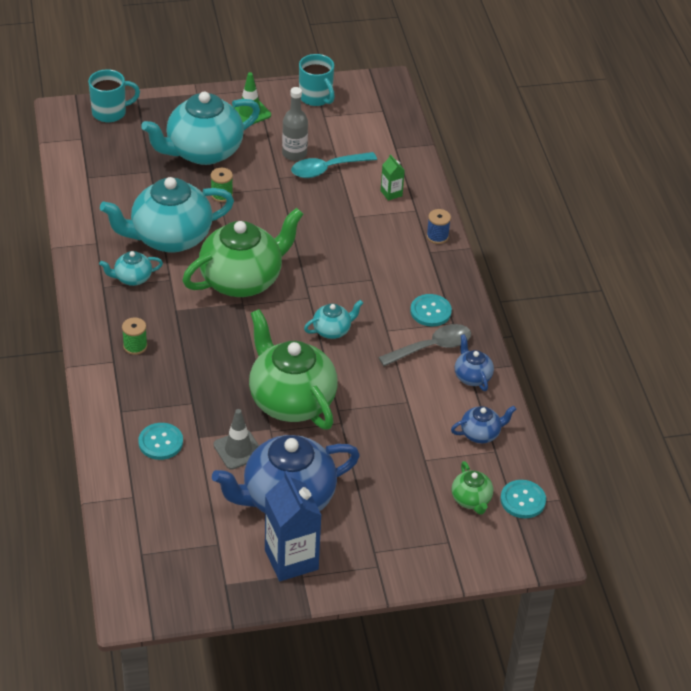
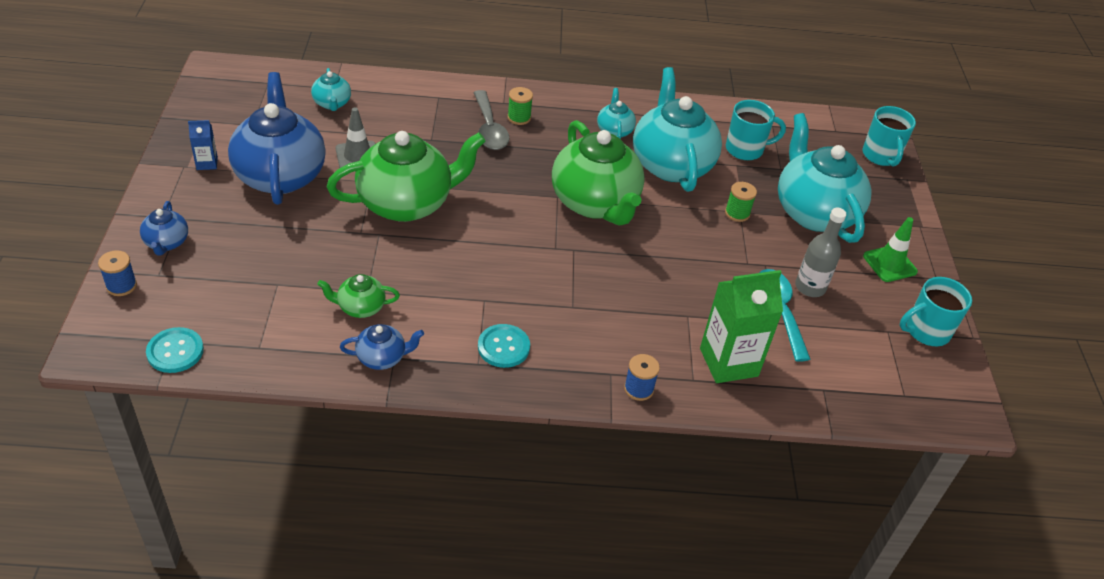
camera: 100 degrees right, 0 degrees up
(130, 193) = (745, 149): none -> turquoise mug
(160, 442) = (389, 113): turquoise button -> none
(291, 559) = (207, 163): blue carton -> blue carton, size x0.48
(332, 330) = (498, 255): turquoise teapot -> turquoise teapot (332, 103)
(391, 193) = (728, 362): green carton -> green carton, size x2.10
(432, 347) = (443, 333): grey spoon -> grey spoon (489, 129)
(471, 500) = (201, 307): green teapot -> green teapot (360, 307)
(471, 562) = (121, 286): none -> blue spool
(481, 433) = (291, 341): blue teapot -> blue teapot (167, 243)

